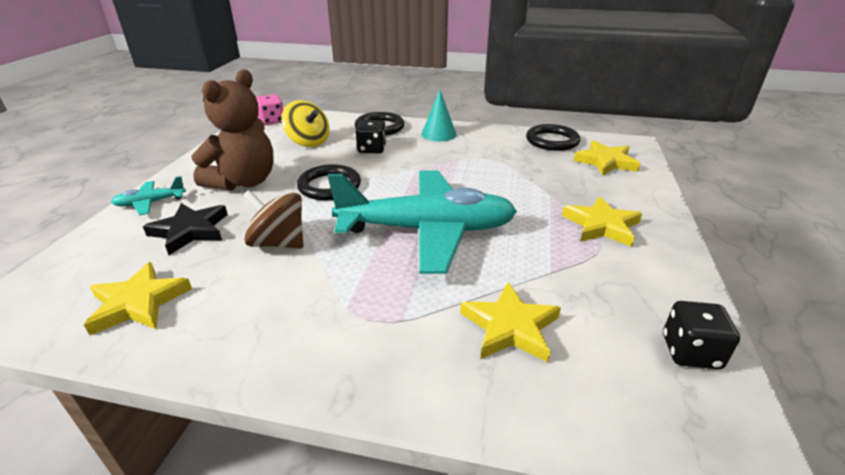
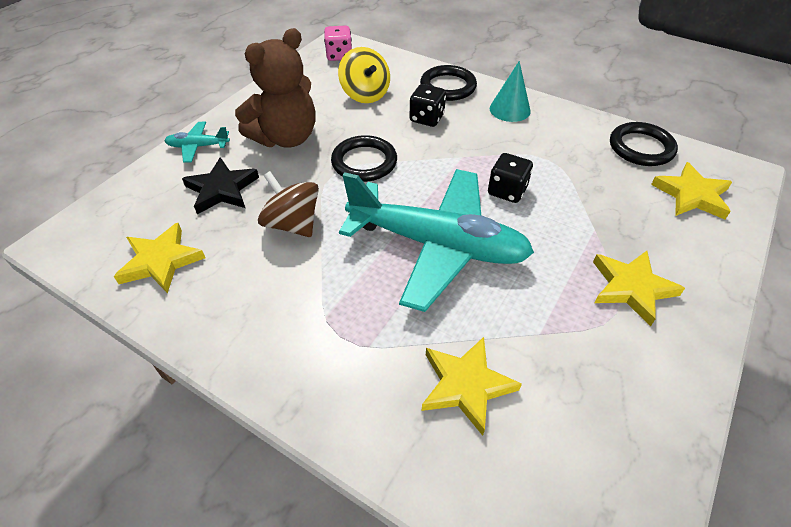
camera: 20 degrees right, 15 degrees up
(690, 352) = (635, 473): black dice -> black dice (507, 191)

